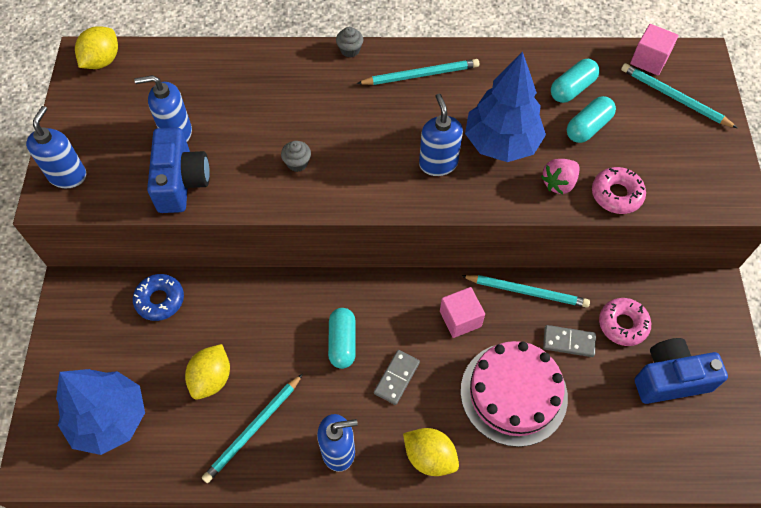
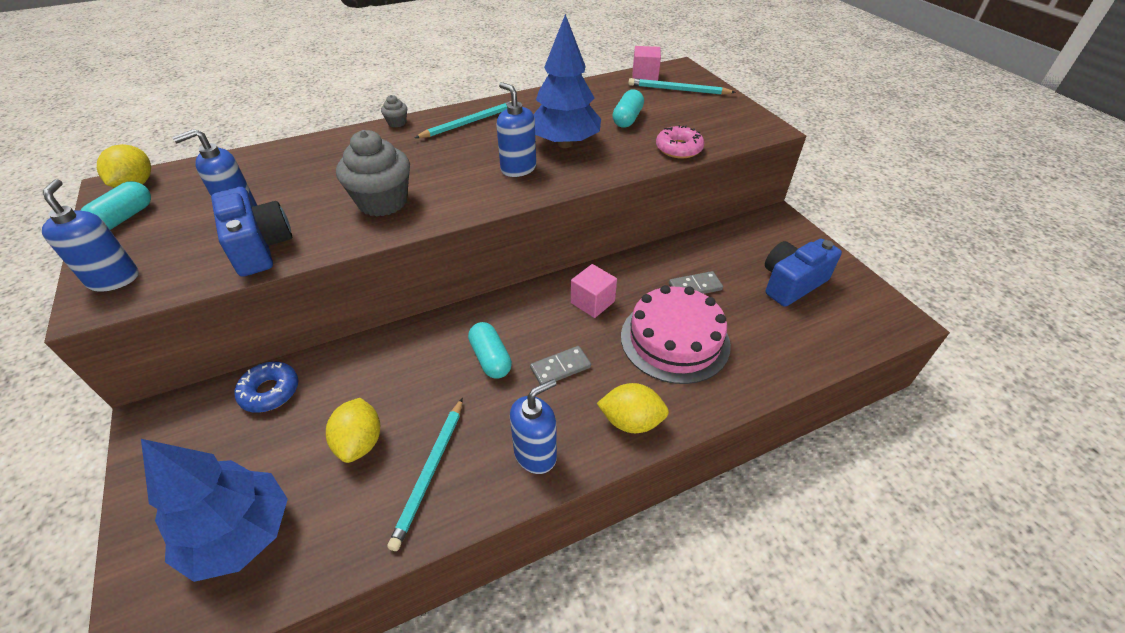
camera: 25 degrees left, 15 degrees down
(297, 163) = (382, 202): grey cupcake -> grey cupcake, size x2.24
(397, 378) = (560, 368): grey domino -> grey domino turned 60 degrees clockwise
(527, 291) = (637, 264): turquoise pencil -> none
(559, 183) = (628, 154): pink strawberry -> none
(572, 89) = (599, 102): turquoise capsule -> turquoise capsule (124, 218)
(623, 324) = (728, 261): pink donut -> none

